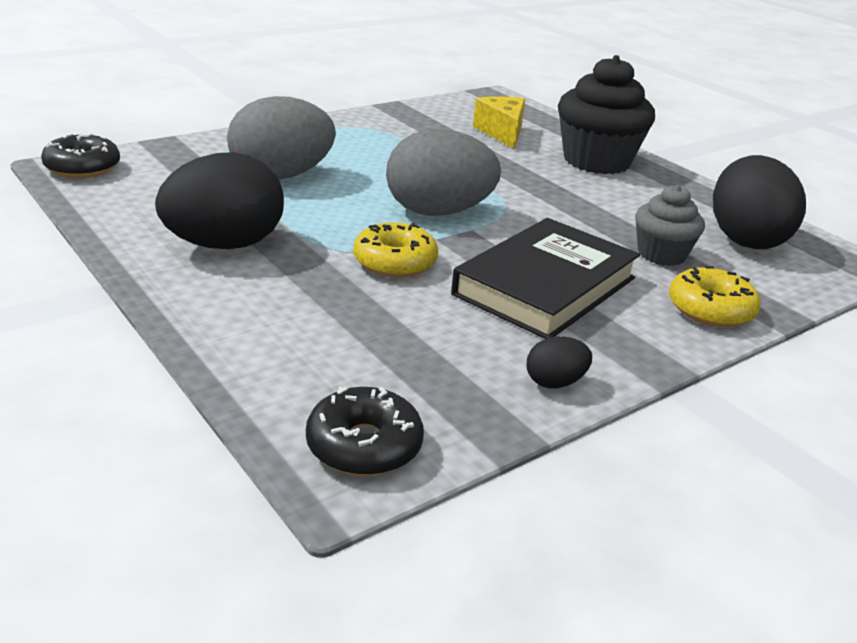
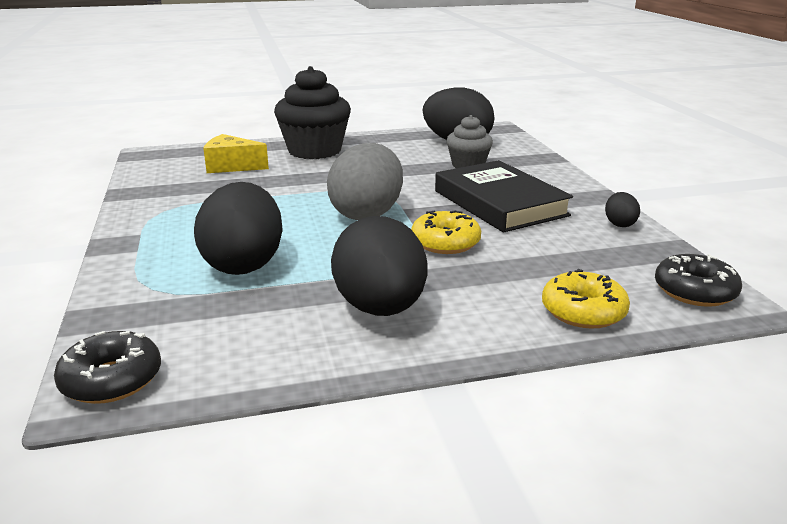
camera: 65 degrees left, 5 degrees down
(281, 176) = (244, 264): grey egg -> black egg
(710, 309) = (540, 169): yellow donut -> yellow donut (583, 311)

